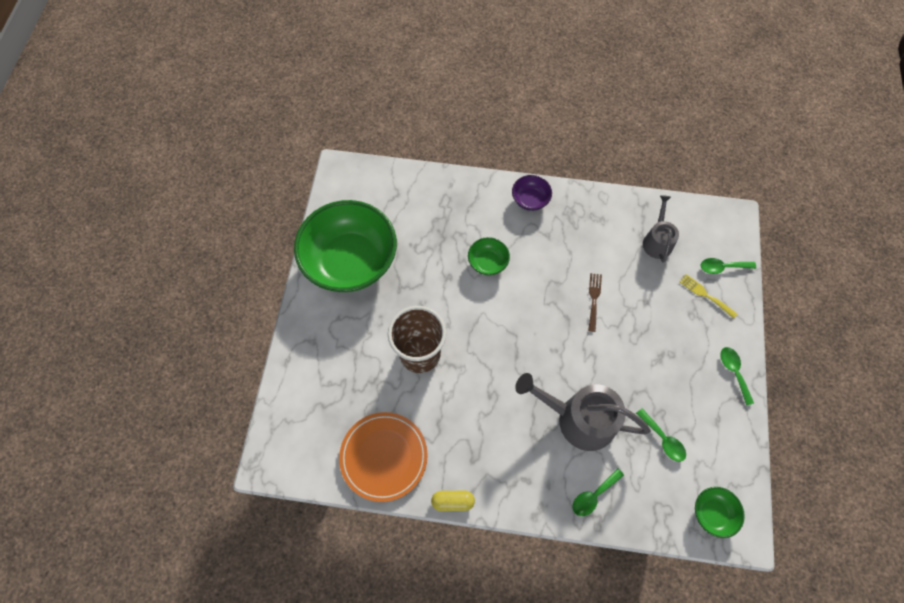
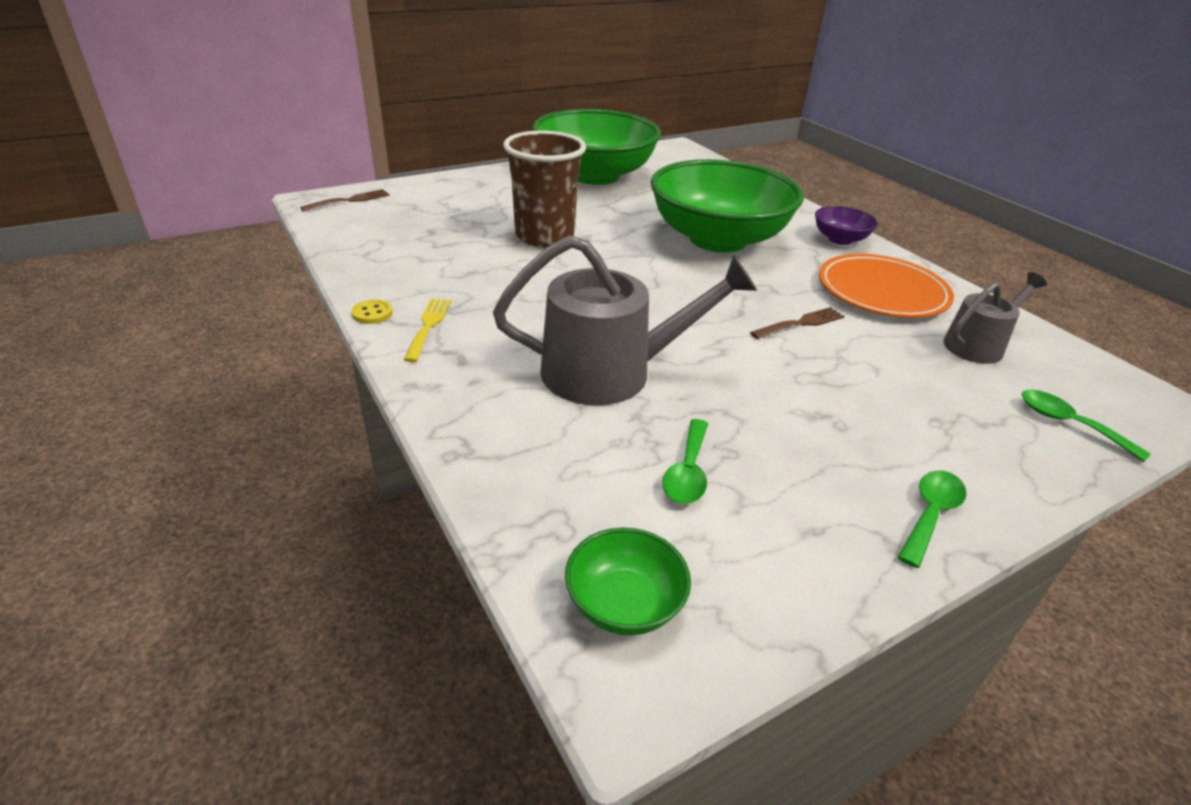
camera: 50 degrees right, 30 degrees down
(283, 442) = (349, 200): none -> brown fork
(384, 457) = (389, 253): orange plate -> orange plate (882, 291)
(453, 501) = (372, 313): yellow capsule -> yellow button
(488, 262) = (718, 239): green bowl -> green bowl, size x2.37
(579, 419) = (610, 372): grey watering can -> grey watering can turned 105 degrees clockwise
(593, 495) = (502, 430): green spoon -> none
(705, 295) = (994, 423): yellow fork -> yellow fork (428, 326)

